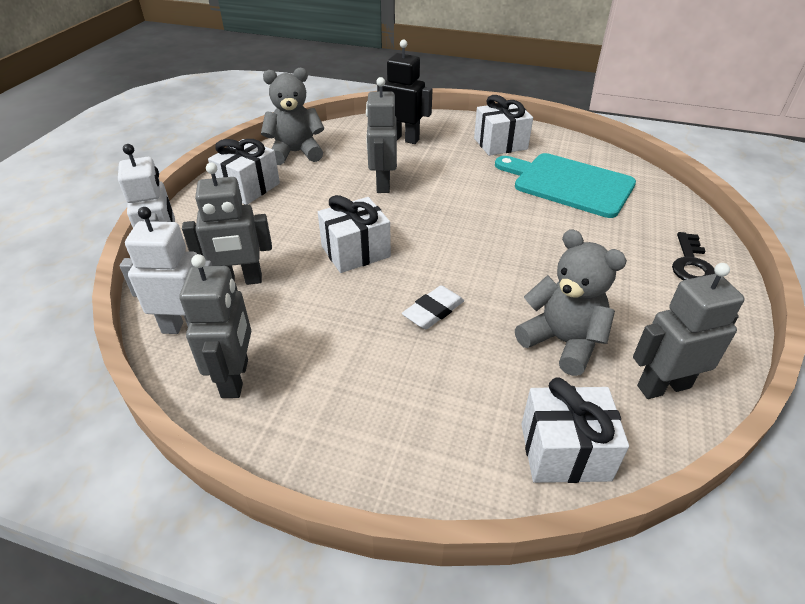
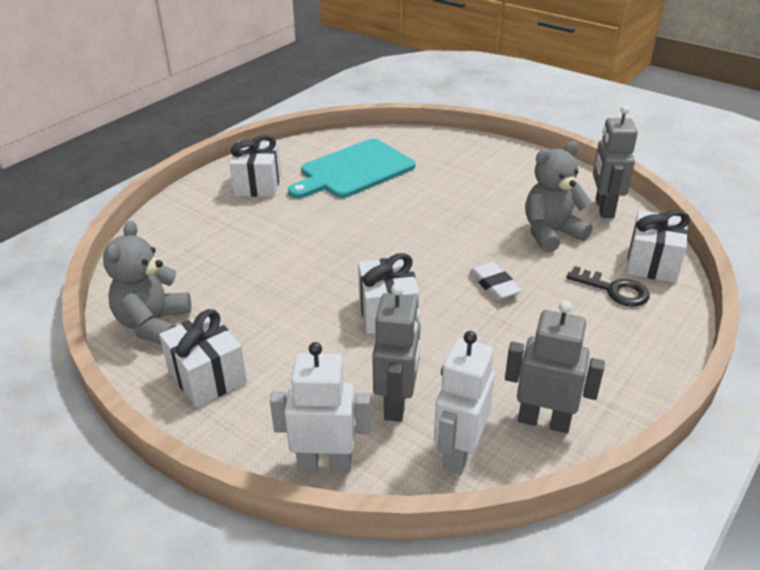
camera: 70 degrees left, 5 degrees down
(382, 184) = (277, 272): grey robot -> none
(403, 139) = (194, 239): black robot -> none
(691, 264) = (488, 156): black key -> black key (614, 290)

